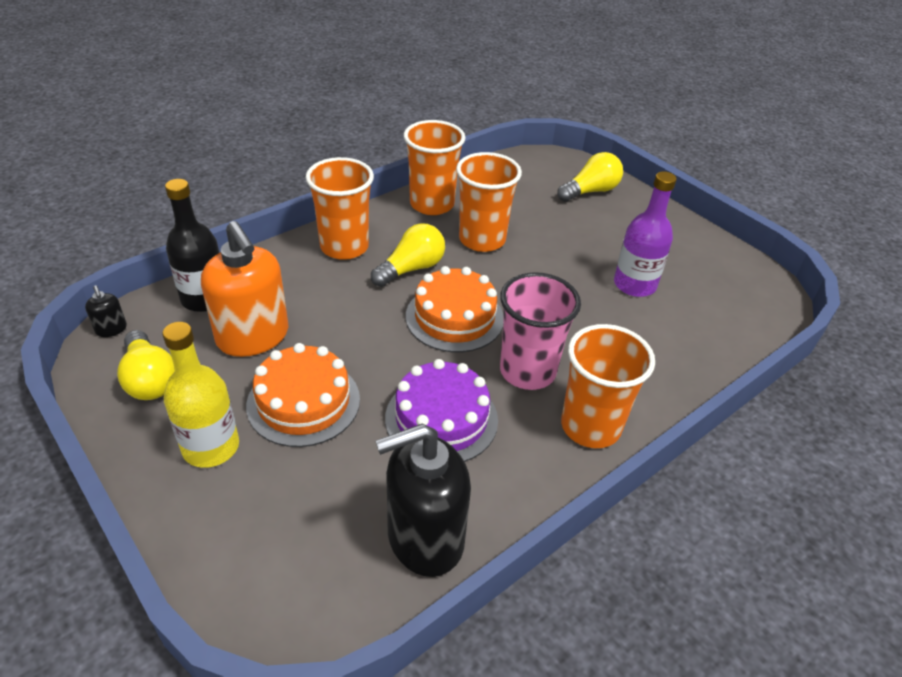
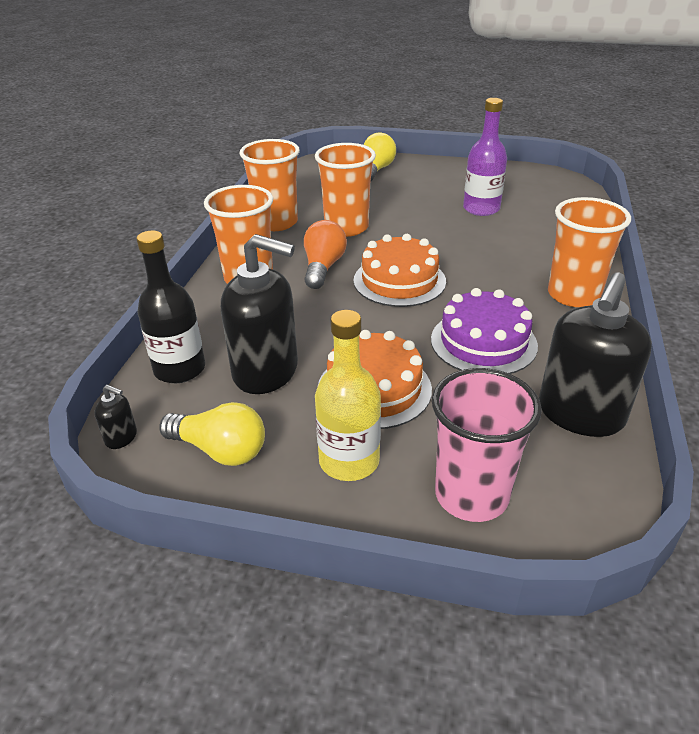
camera: 35 degrees left, 5 degrees down
(253, 337) = (266, 371): orange soap dispenser -> black soap dispenser
(411, 269) = (323, 267): yellow light bulb -> orange light bulb
(527, 371) = (493, 286): pink cup -> pink cup (471, 495)

